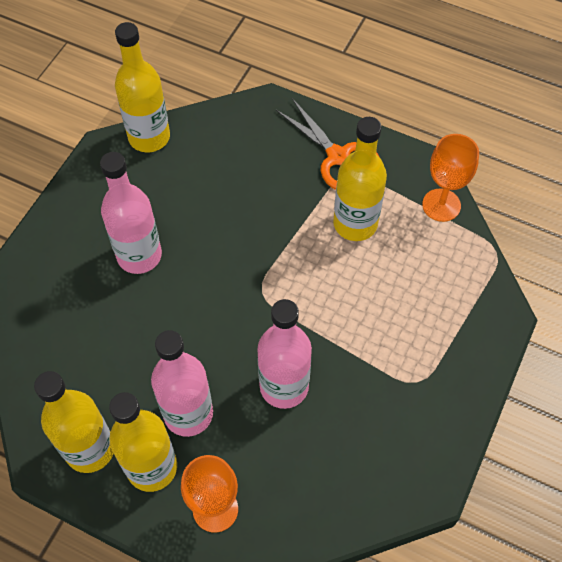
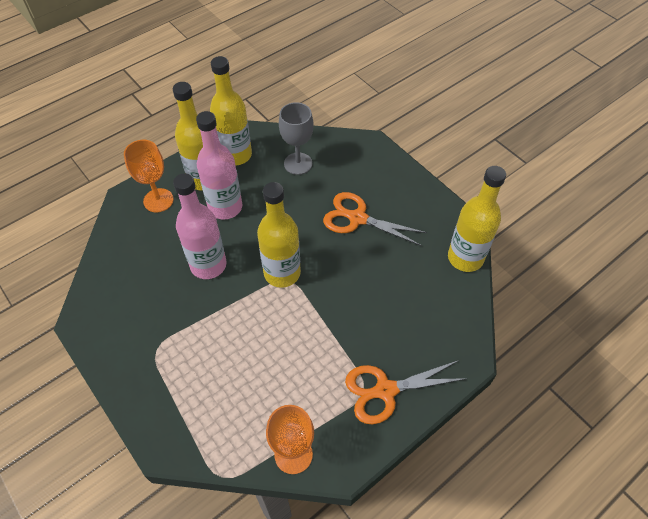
camera: 115 degrees right, 5 degrees down
(75, 360) = (298, 163): none -> grey goblet
(139, 255) = (357, 218): pink bottle -> orange scissors
(355, 224) = (311, 371): yellow bottle -> yellow bottle (282, 273)

